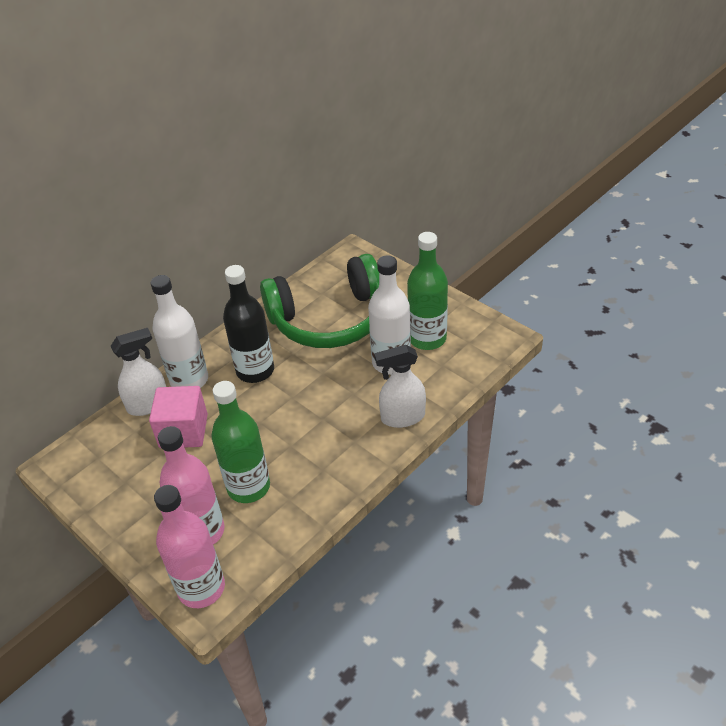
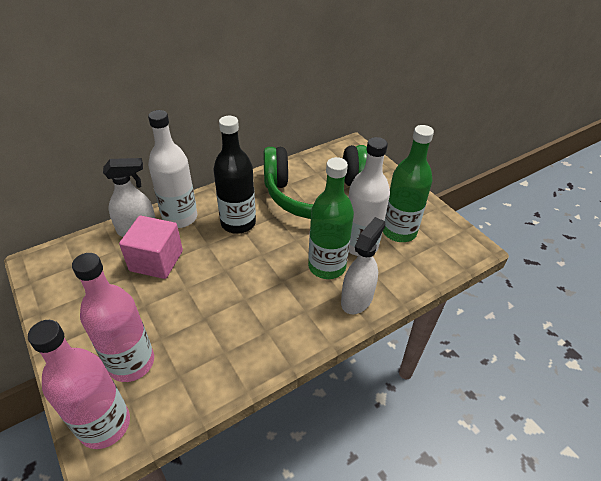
camera: 10 degrees right, 0 degrees up
(248, 487) = (191, 329): green bottle -> green bottle (327, 266)
(402, 417) = (357, 299): white spray bottle -> white spray bottle turned 120 degrees clockwise

